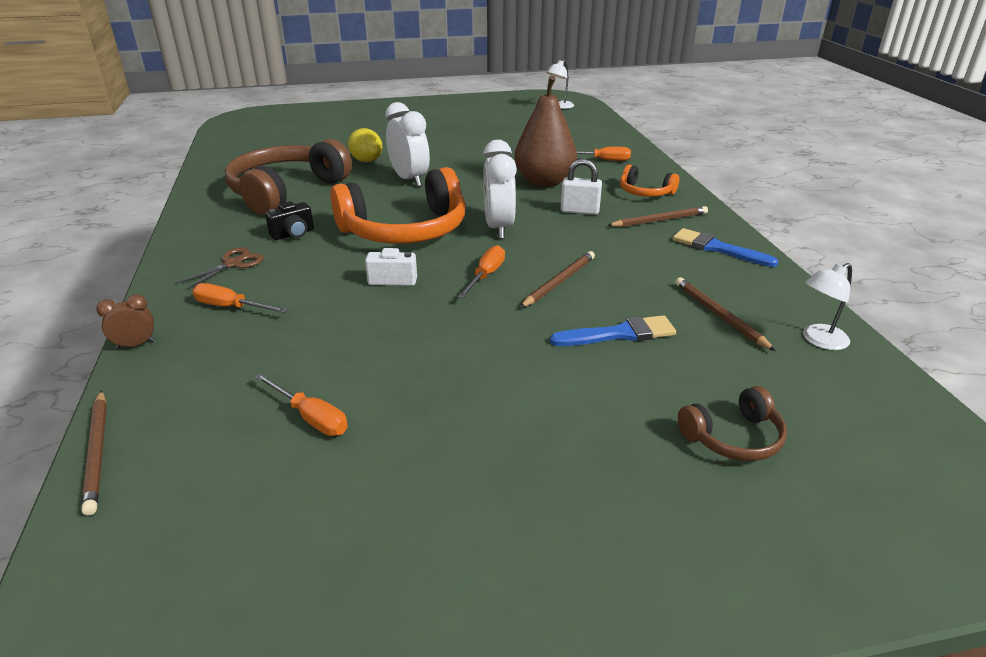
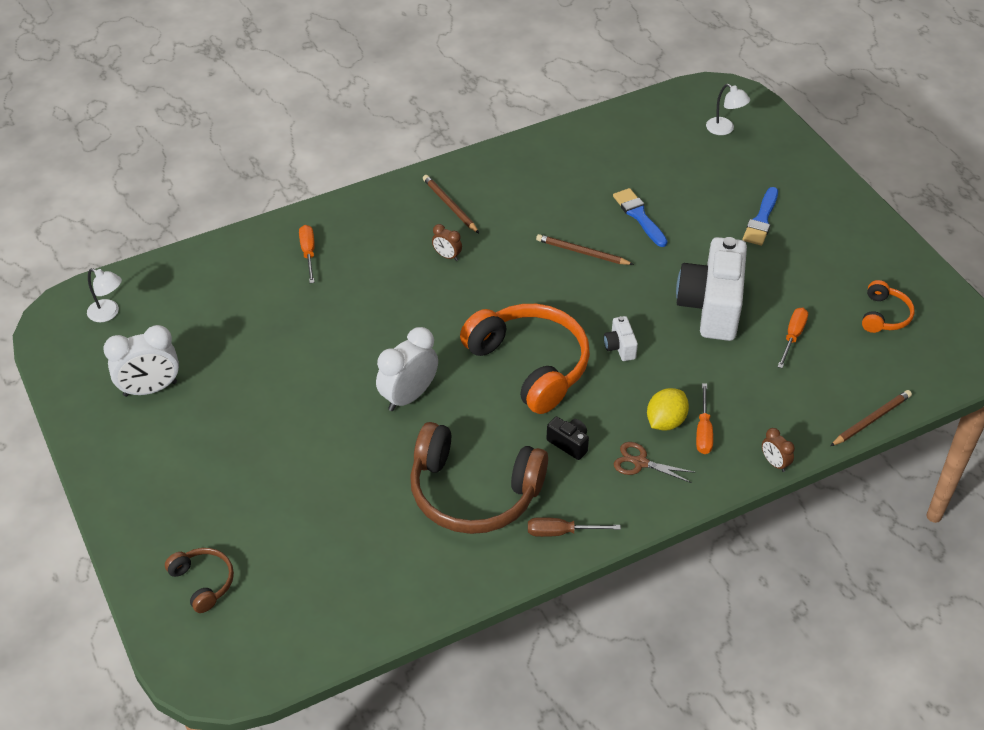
camera: 105 degrees left, 15 degrees up
(206, 217) = (561, 532): none -> brown screwdriver
(366, 161) = (362, 452): yellow lemon -> yellow lemon (665, 421)
(415, 356) = (711, 307): none -> white camera
(486, 275) = (590, 294): orange screwdriver -> none
(499, 228) = (502, 303): white clock -> white clock (150, 389)
(544, 182) = (383, 289): brown pear -> none
(579, 211) = (447, 256): white padlock -> brown clock
(645, 192) = (389, 217): orange headphones -> orange headphones (884, 315)
(718, 248) = (492, 172): blue brush -> blue brush (761, 220)
(719, 315) = (594, 172): brown pencil -> none
(733, 437) = (717, 167): brown headphones -> brown headphones (203, 582)
(819, 340) = (605, 131): white lamp -> white lamp (724, 129)

